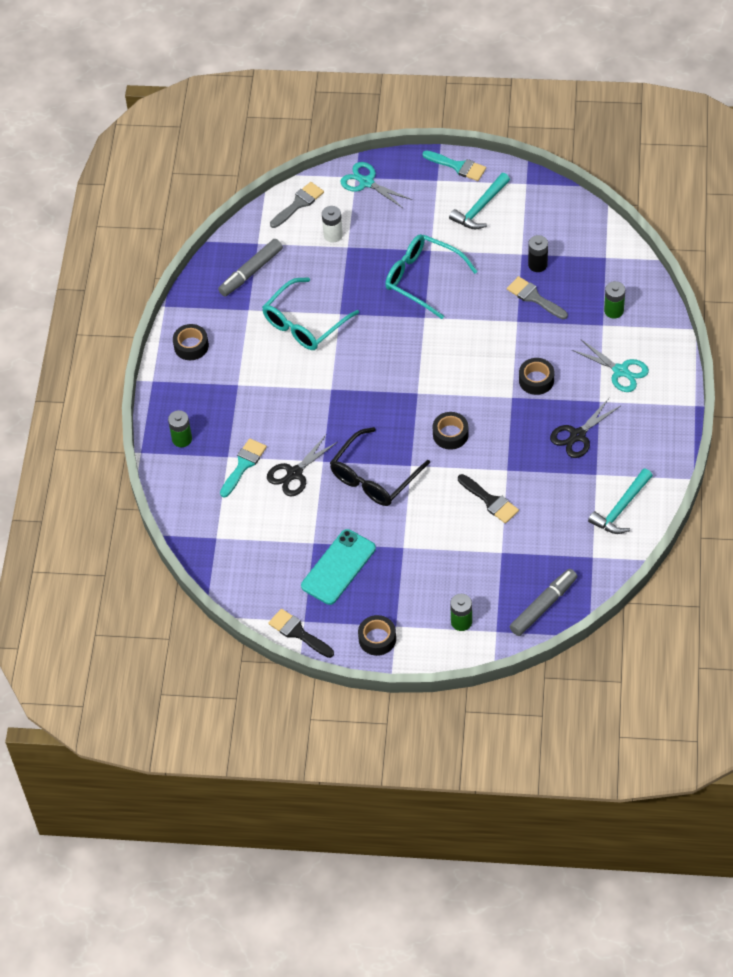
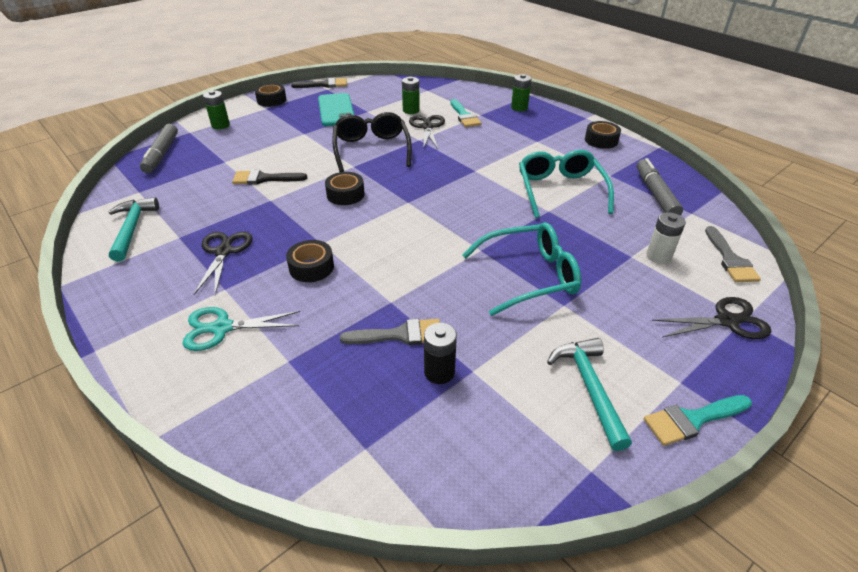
camera: 130 degrees right, 15 degrees down
(366, 182) = (727, 321): turquoise scissors -> black scissors
(613, 310) = (288, 386): green battery -> green battery (411, 110)

